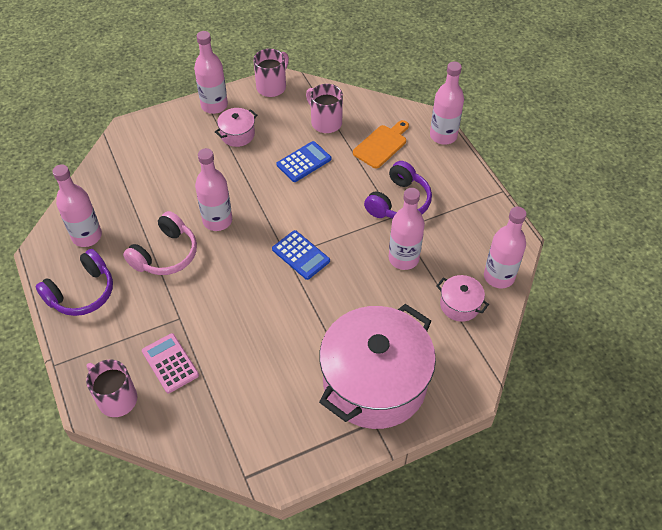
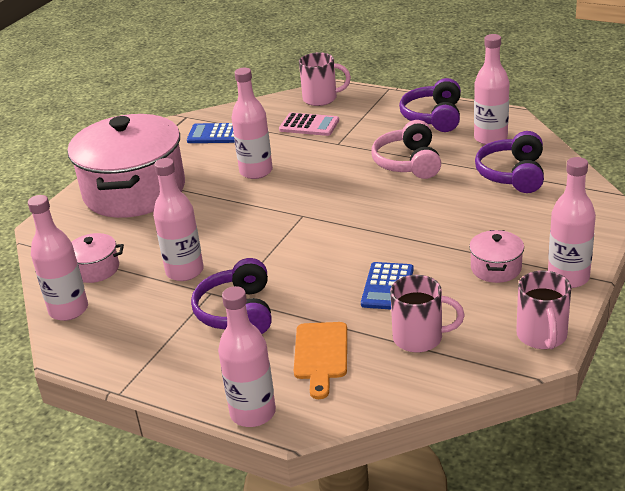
camera: 145 degrees right, 20 degrees down
(127, 192) = (512, 174): none -> purple headphones
(217, 220) = (401, 201): pink bottle -> pink bottle (256, 171)
(300, 255) = (289, 222): blue calculator -> blue calculator (216, 134)

